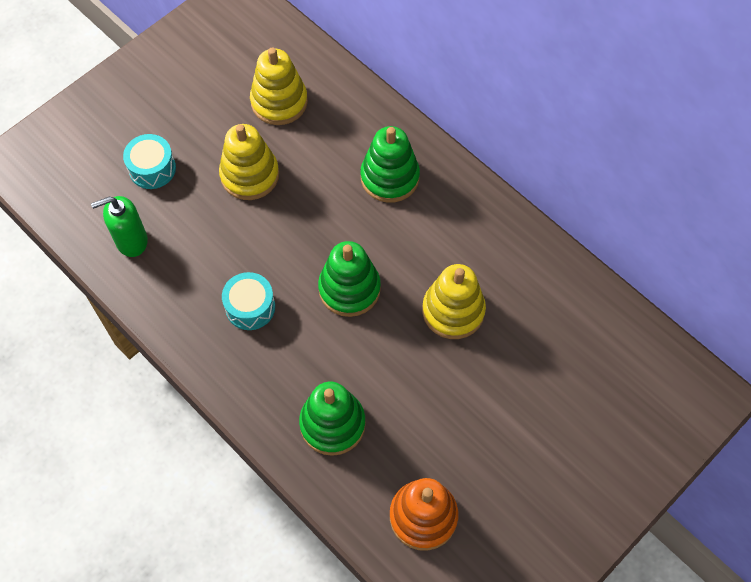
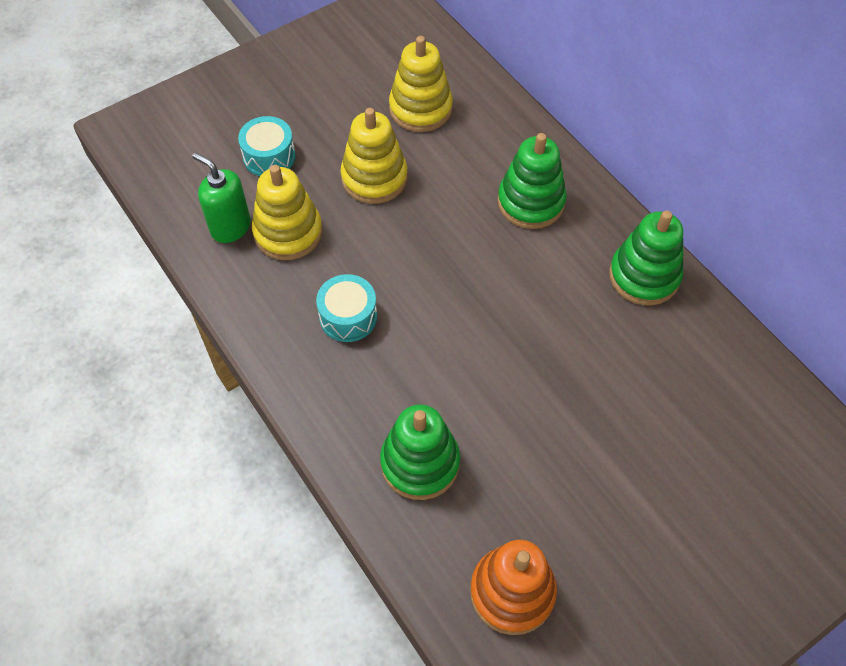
camera: 10 degrees right, 5 degrees down
(131, 241) = (230, 227): green soap dispenser -> green soap dispenser turned 45 degrees clockwise
(349, 289) = (465, 314): green stacking toy -> green stacking toy (644, 276)
(453, 311) = (583, 357): yellow stacking toy -> yellow stacking toy (288, 232)

